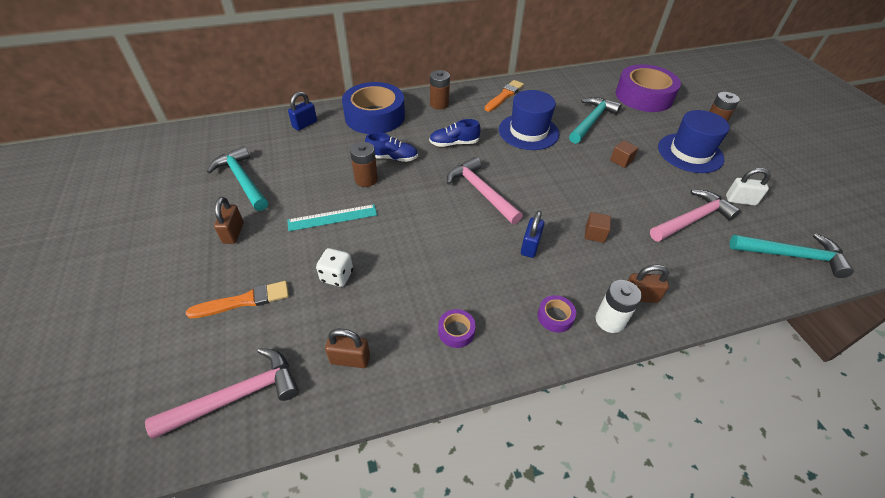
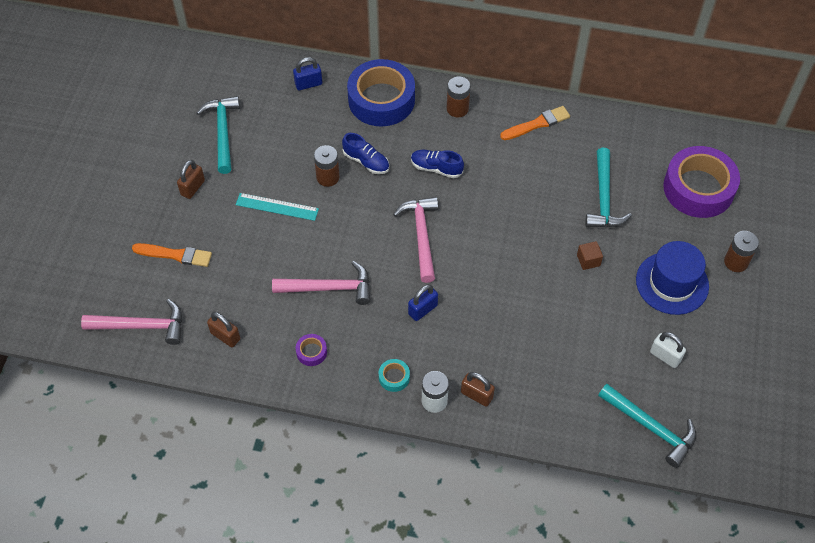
camera: 30 degrees right, 10 degrees up
(337, 276) = (251, 265): white dice -> none
(528, 132) = (523, 184): blue hat -> none
(555, 317) = (394, 377): purple tape -> turquoise tape
(591, 121) = (603, 198): turquoise hammer -> turquoise hammer turned 120 degrees clockwise
(594, 234) = (489, 324): brown cube -> none
(692, 219) = (595, 352): pink hammer -> pink hammer (329, 288)

